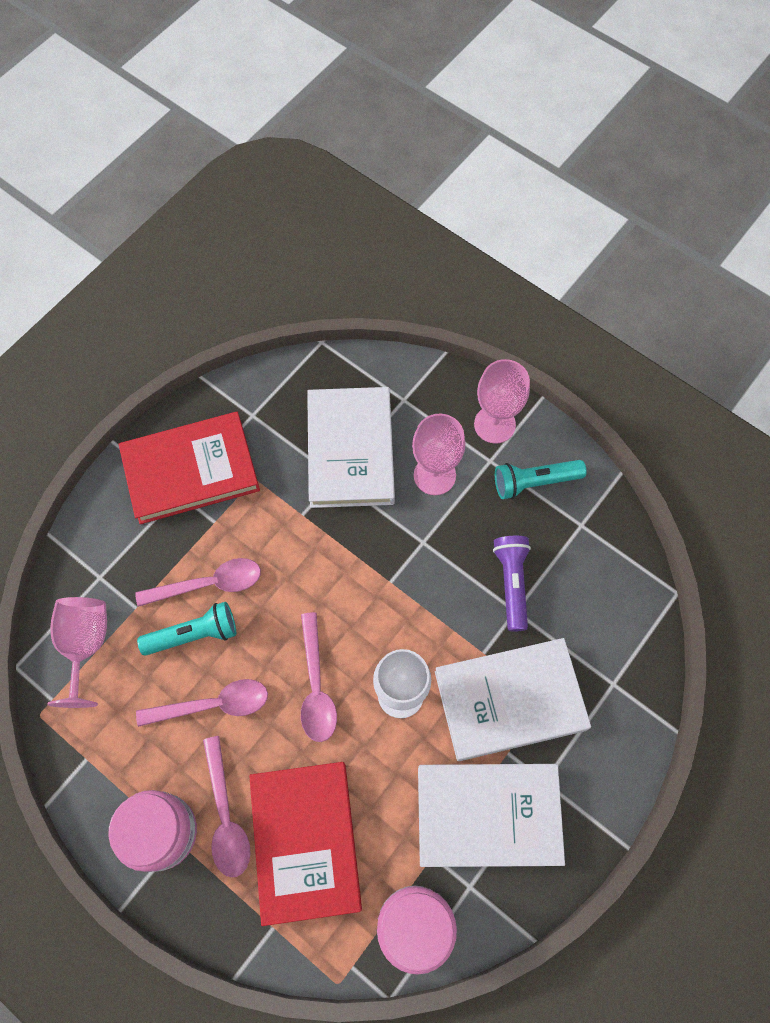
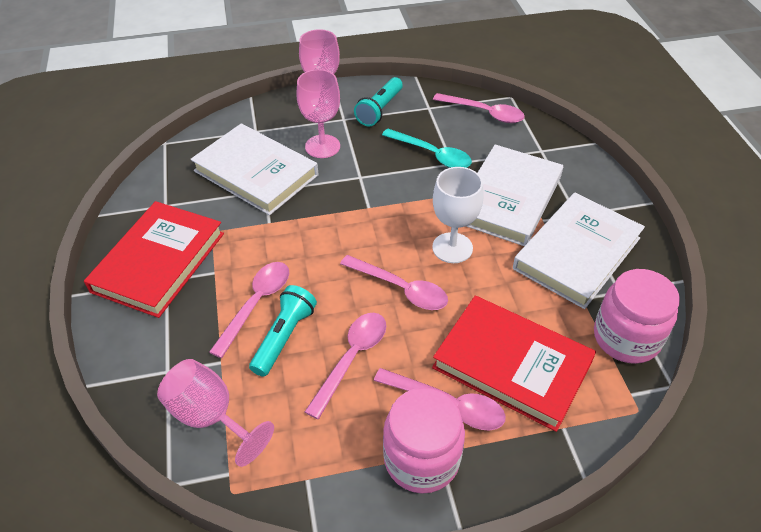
camera: 50 degrees left, 20 degrees down
(511, 583) = (432, 155): purple flashlight -> turquoise spoon
(623, 586) = (485, 113): none -> pink spoon

